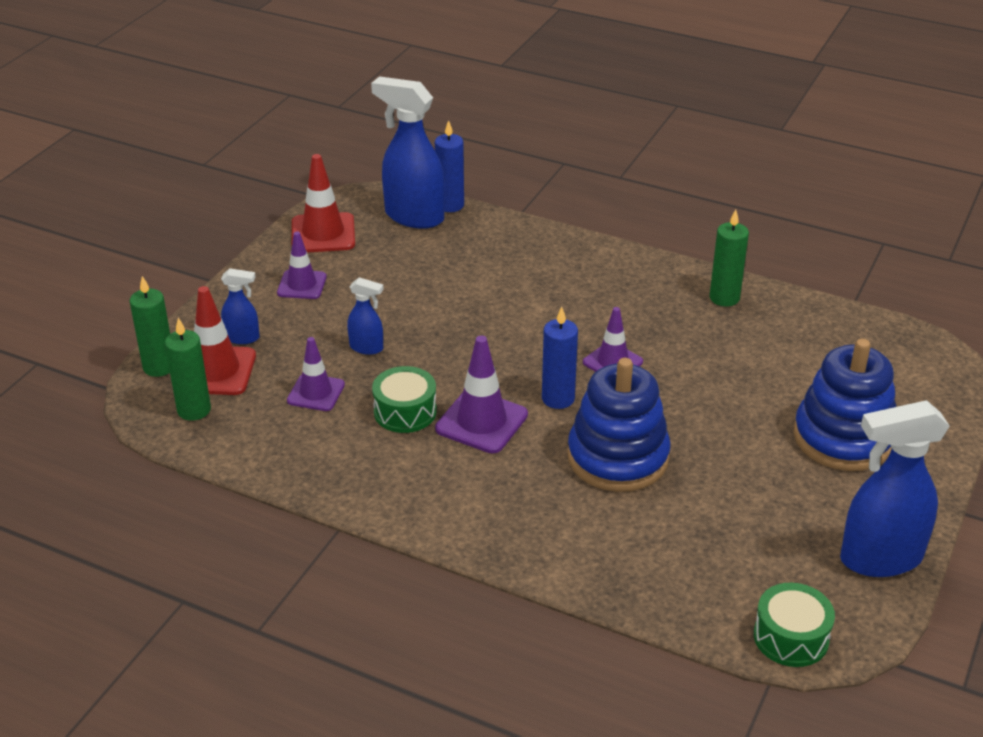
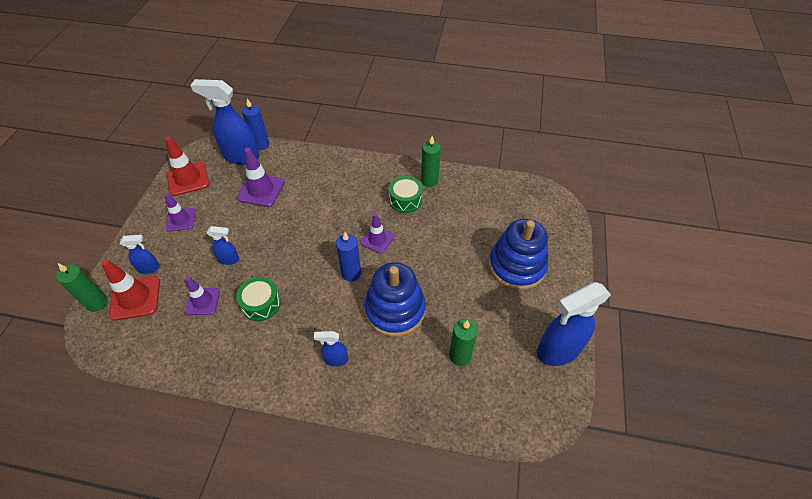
camera: 15 degrees left, 15 degrees up
(194, 410) = (125, 333): green candle -> green candle (460, 356)
(481, 422) = (309, 301): purple traffic cone -> purple traffic cone (261, 190)
(506, 500) = (335, 359): none -> blue spray bottle
(791, 637) = (524, 423): green drum -> green drum (405, 200)

